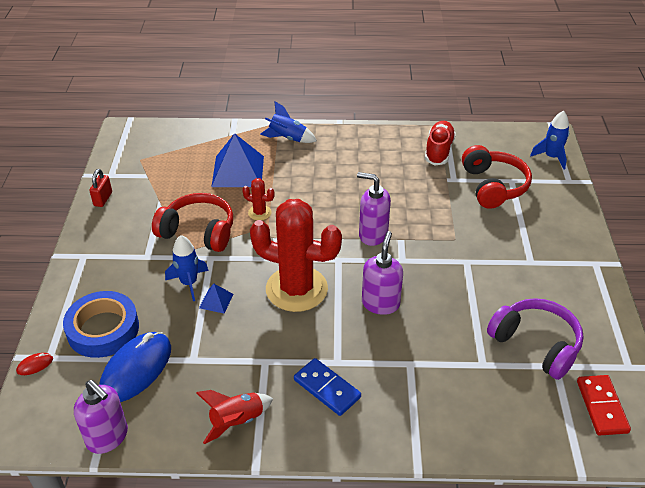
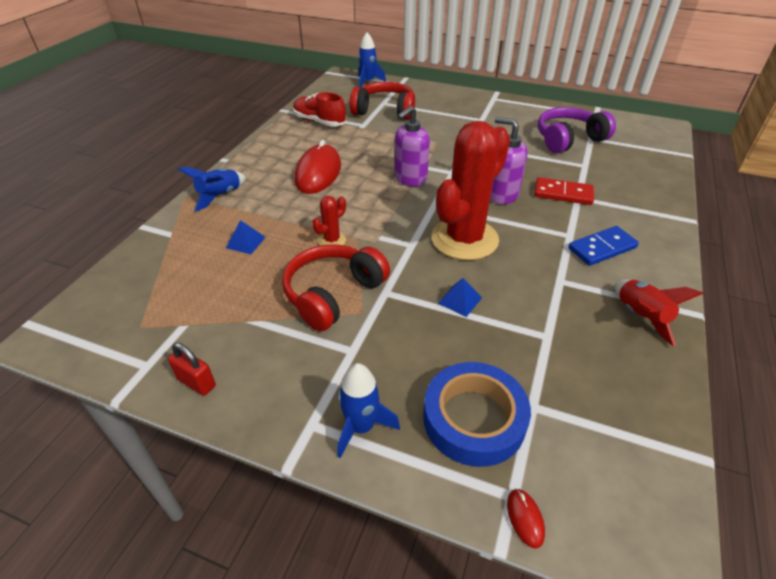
camera: 70 degrees left, 0 degrees up
(107, 437) = (664, 438): purple soap dispenser -> none
(136, 369) = (554, 392): blue mouse -> none
(189, 283) = (421, 318): blue rocket -> blue rocket (361, 427)
(238, 171) = (245, 242): blue pyramid -> blue pyramid, size x0.46
(349, 177) = (318, 173): none -> red mouse
(601, 406) = (631, 132): red domino -> red domino (563, 194)

